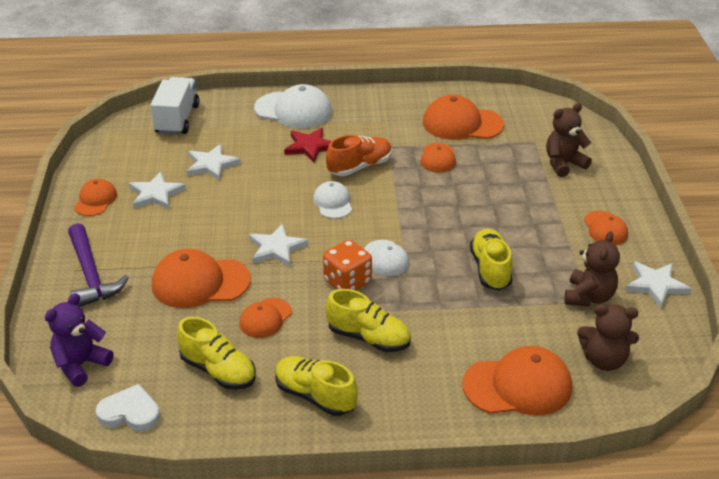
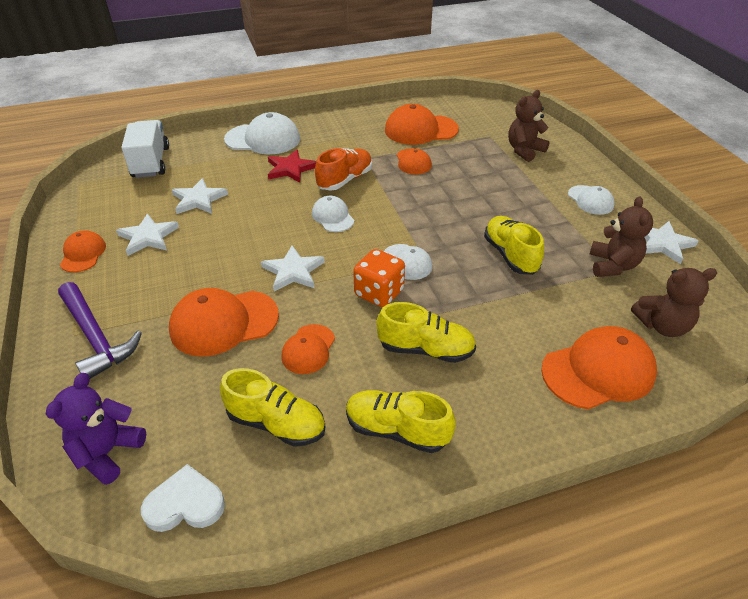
camera: 15 degrees left, 5 degrees up
(605, 228) = (590, 200): orange cap -> white cap

